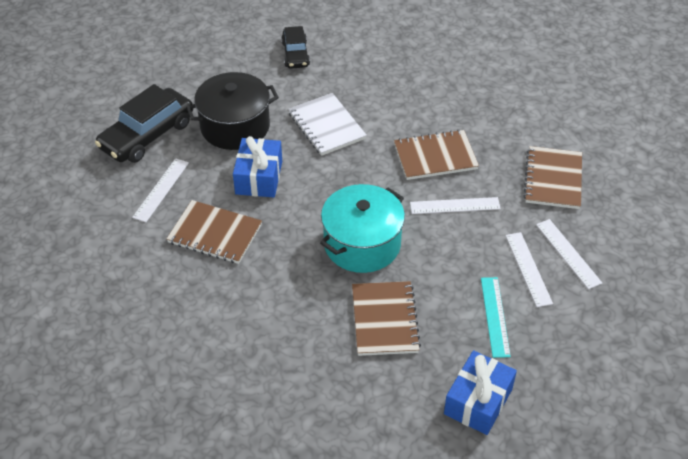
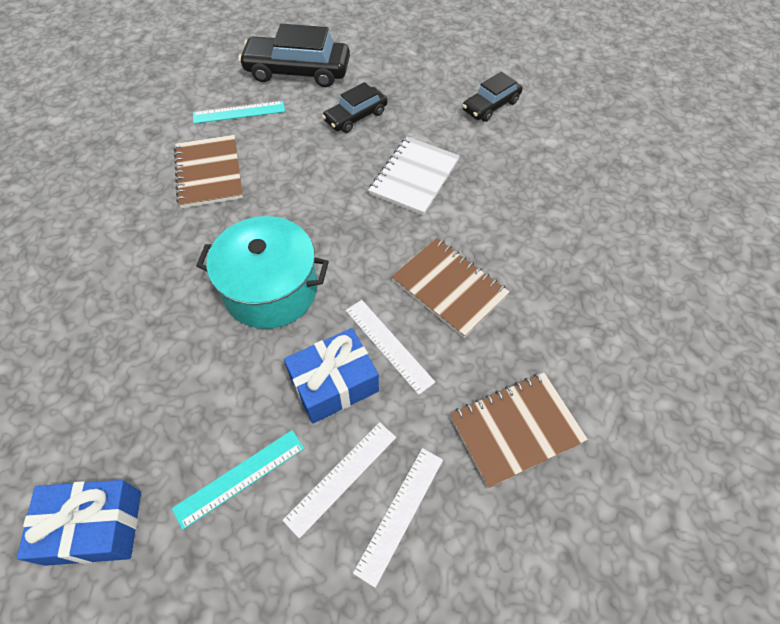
camera: 55 degrees right, 10 degrees up
(161, 189) = (239, 112): white ruler -> turquoise ruler
(235, 126) = (355, 116): black pot -> black car
(259, 177) = (303, 165): blue gift -> blue gift (334, 384)
(385, 320) = (173, 365): brown notebook -> none

